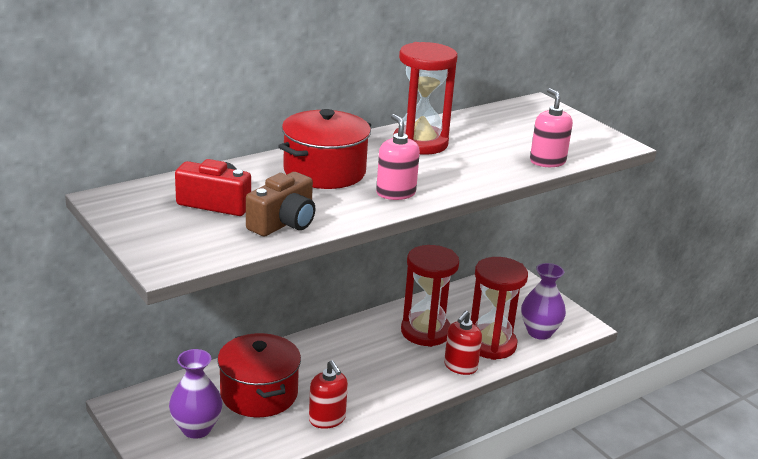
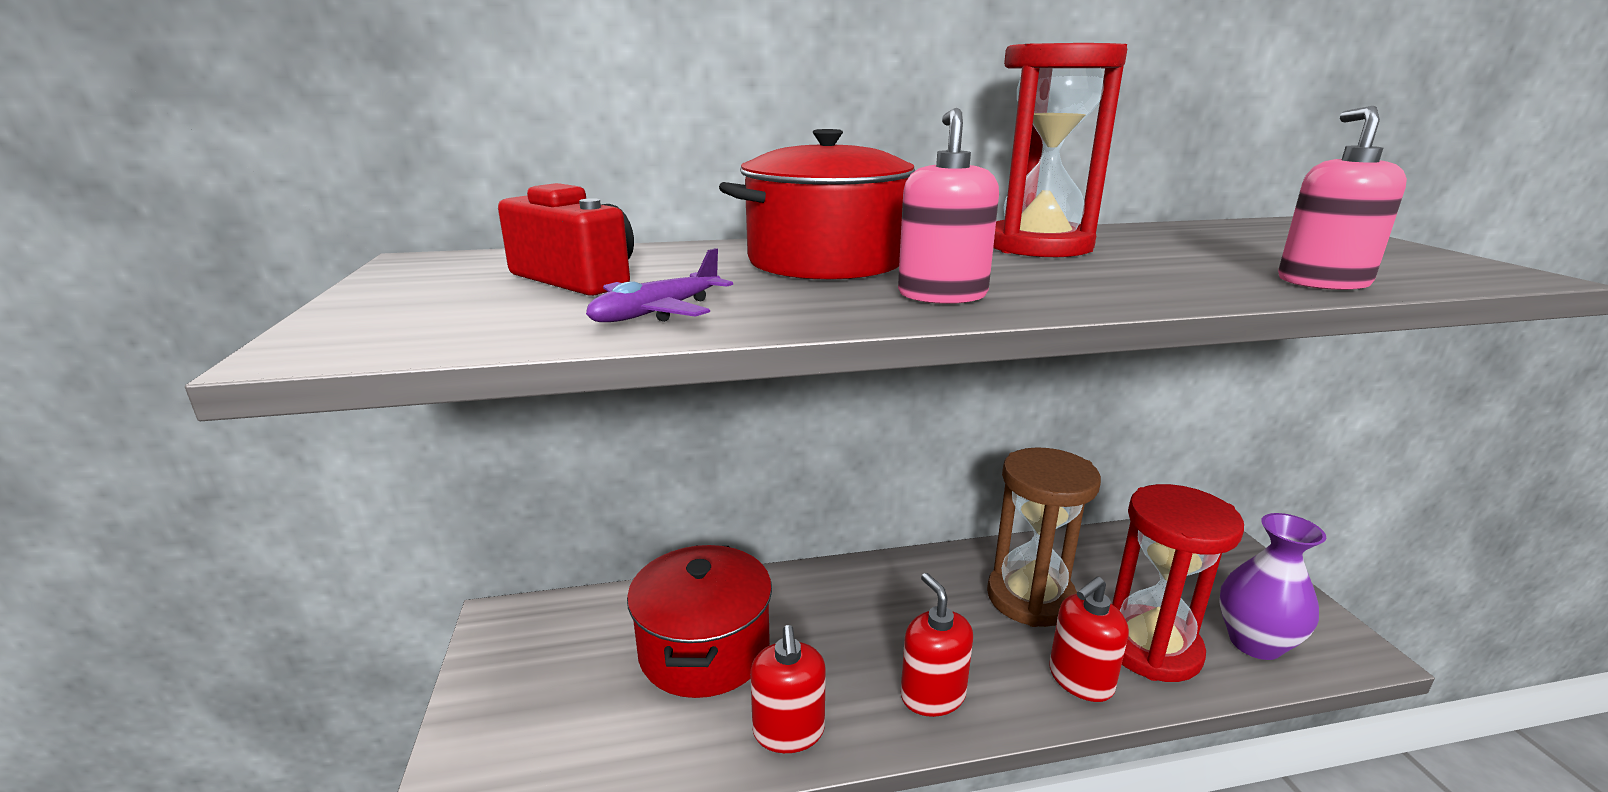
camera: 25 degrees right, 5 degrees down
(196, 428) = (568, 690): purple vase -> none
(284, 223) = (657, 312): brown camera -> purple plane
(391, 388) = (932, 695): none -> red soap dispenser
(425, 332) = (1030, 598): red hourglass -> brown hourglass

